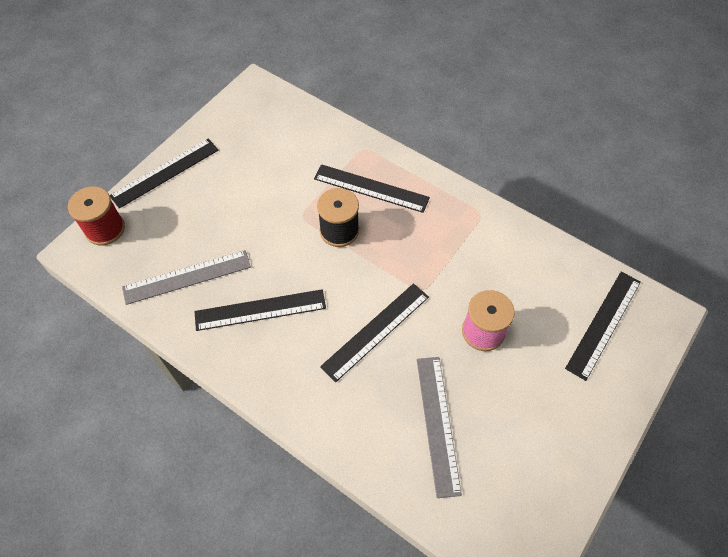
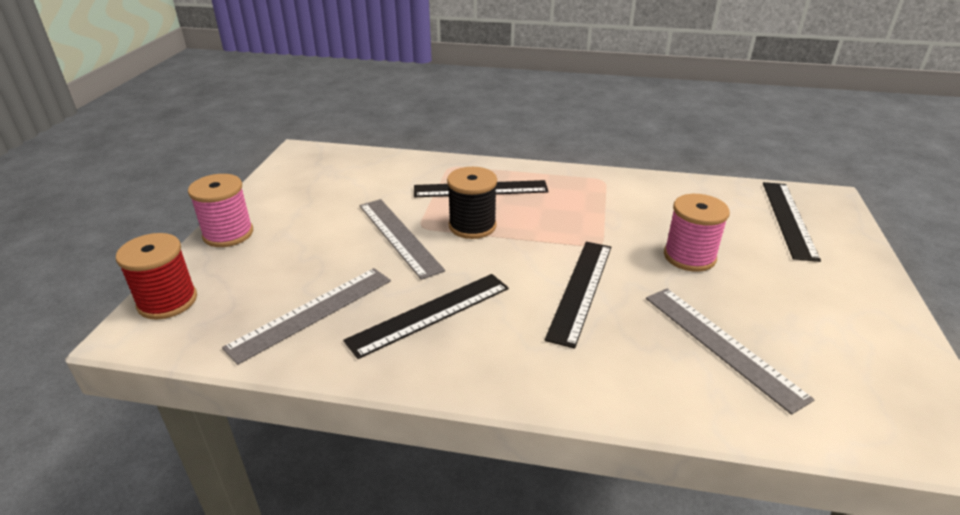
camera: 25 degrees left, 25 degrees down
(165, 173) = (228, 234): black ruler -> pink spool
(280, 221) = (399, 236): none -> grey ruler

